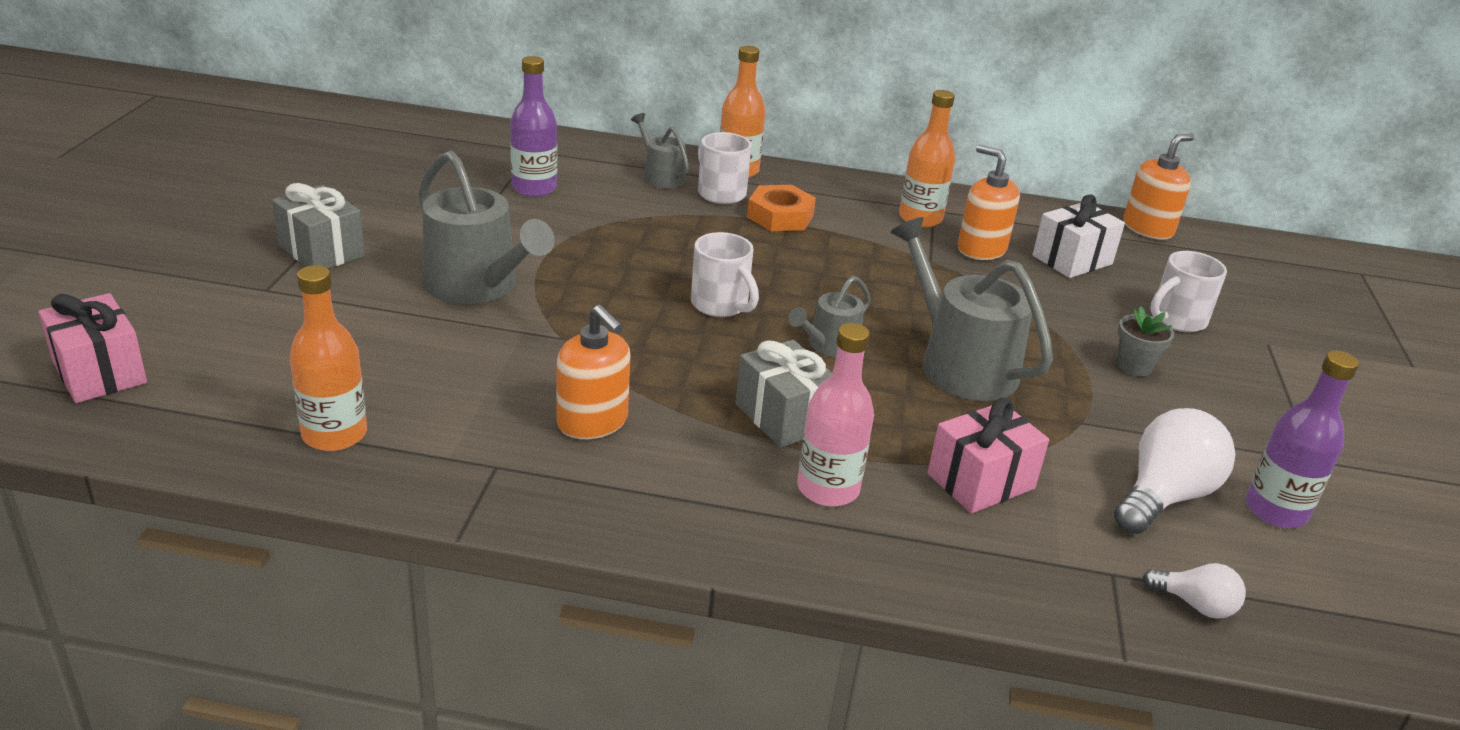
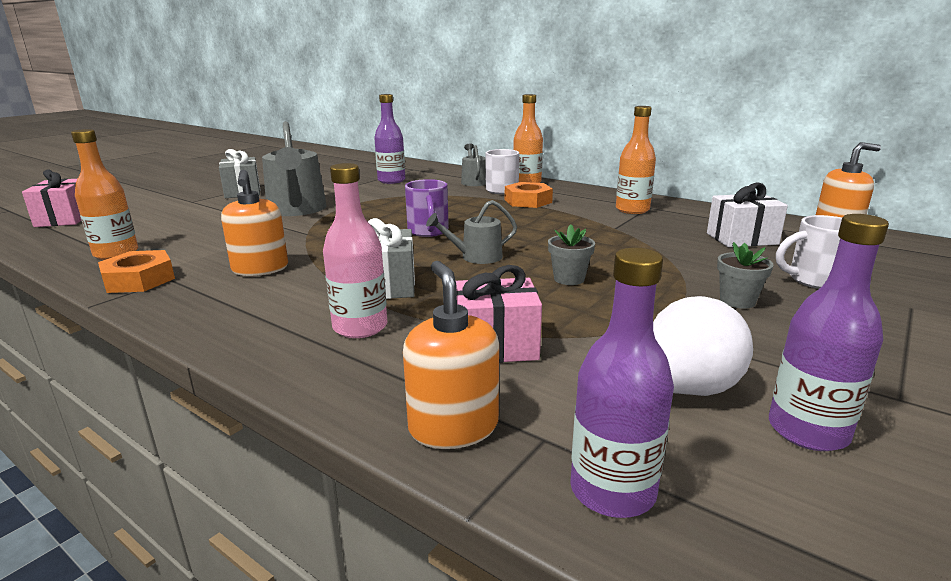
camera: 30 degrees right, 10 degrees down
(454, 477) = (139, 280): none -> orange nut
(721, 305) = (428, 231): white mug -> purple mug
(960, 364) = (569, 279): grey watering can -> grey flower pot
(981, 249) = (664, 227): orange soap dispenser -> orange soap dispenser (453, 427)
(1195, 605) = (612, 491): white light bulb -> purple bottle

